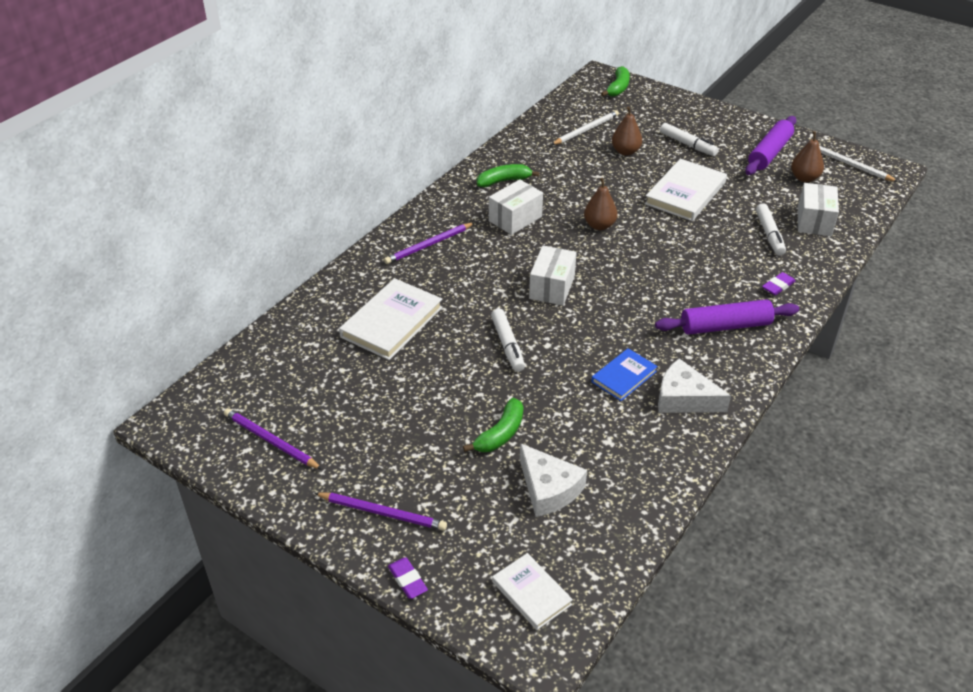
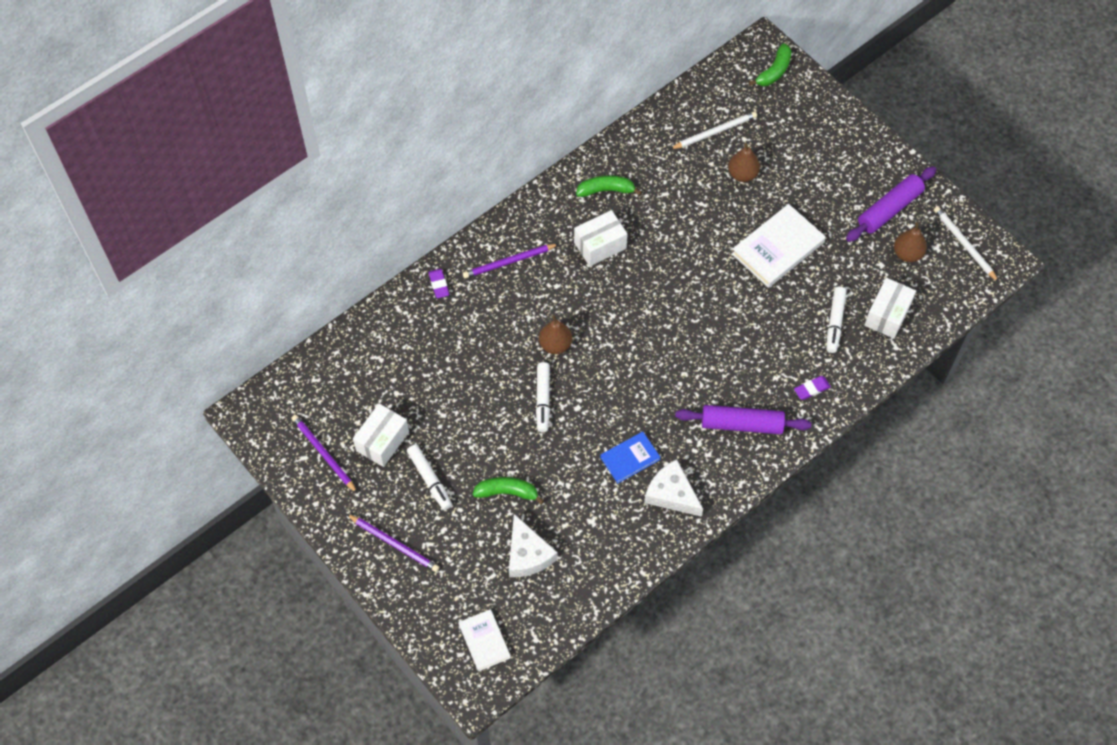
camera: 15 degrees right, 20 degrees up
(392, 322) = (451, 349): white book -> none
(407, 580) = (398, 607): purple eraser -> purple eraser (439, 285)
(500, 434) = (507, 492): green banana -> green banana turned 135 degrees counterclockwise
(552, 287) = (604, 341): white box -> white box (382, 441)
(599, 225) = (676, 273): brown pear -> brown pear (555, 345)
(687, 145) = (810, 178): white marker -> white marker (430, 479)

